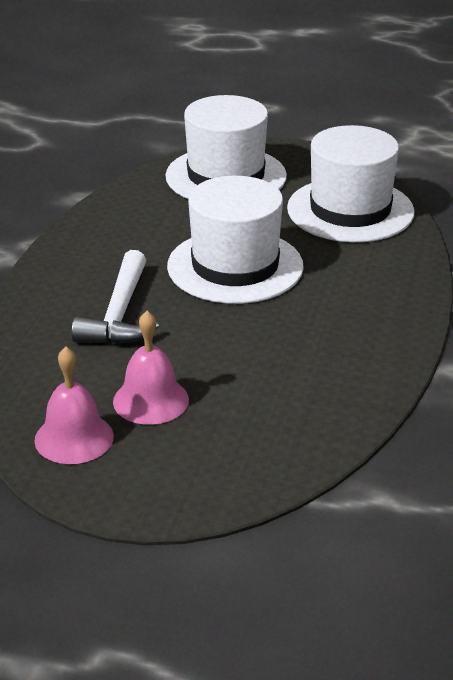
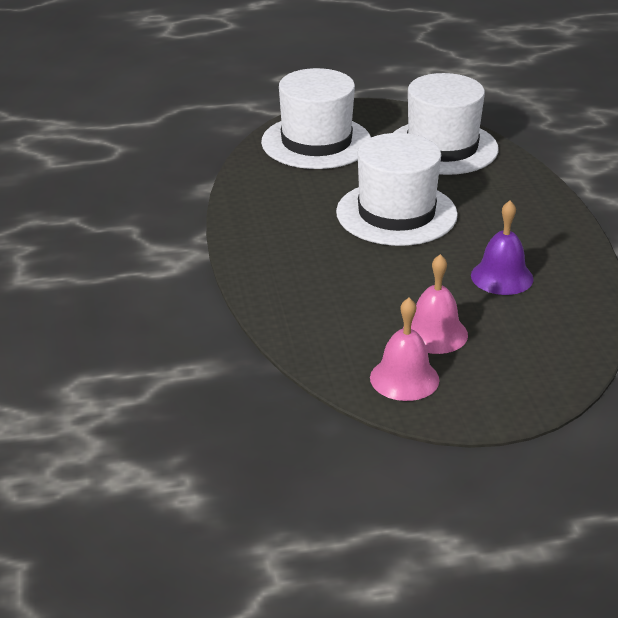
camera: 25 degrees left, 0 degrees up
(119, 314) = (342, 275): white hammer -> none
(280, 361) = (502, 277): none -> purple bell

